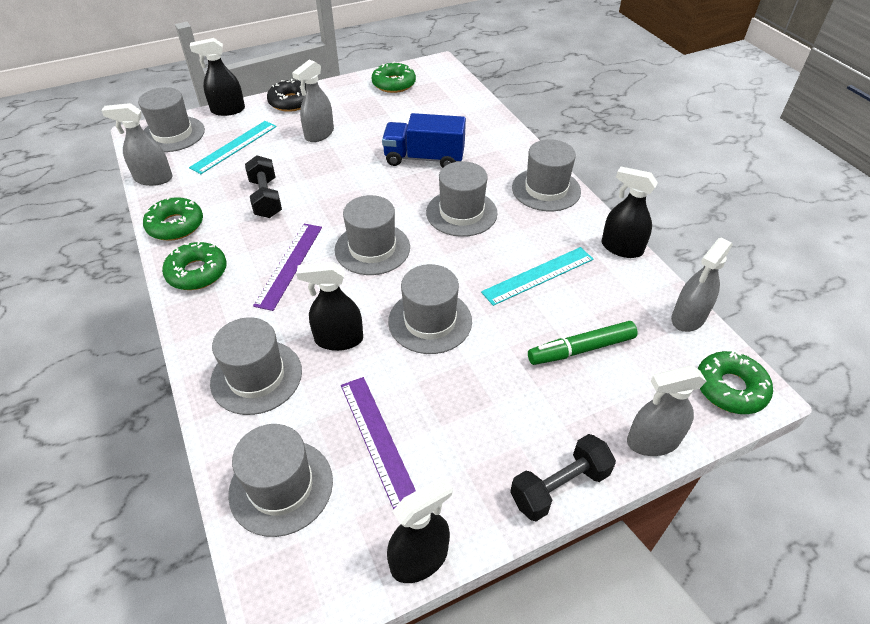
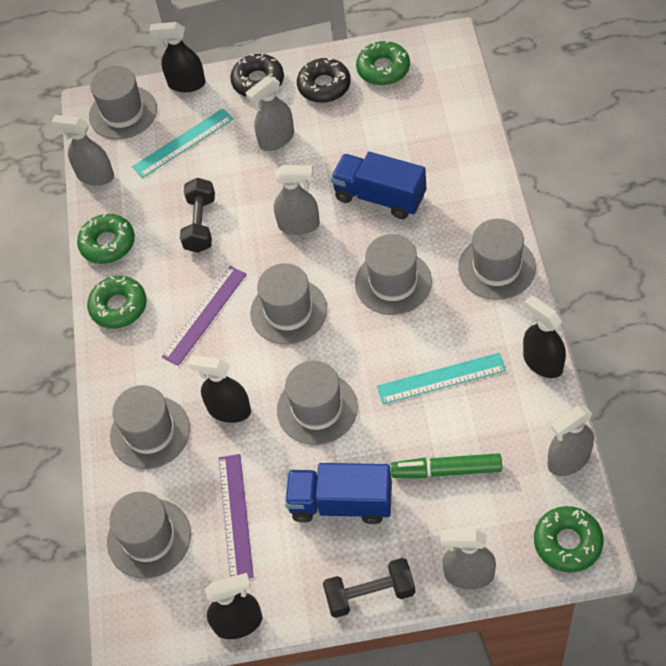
camera: 25 degrees right, 10 degrees up
(349, 98) = (324, 86): none -> black donut
(359, 186) = (299, 225): none -> grey spray bottle
(489, 401) = (341, 503): none -> blue truck

